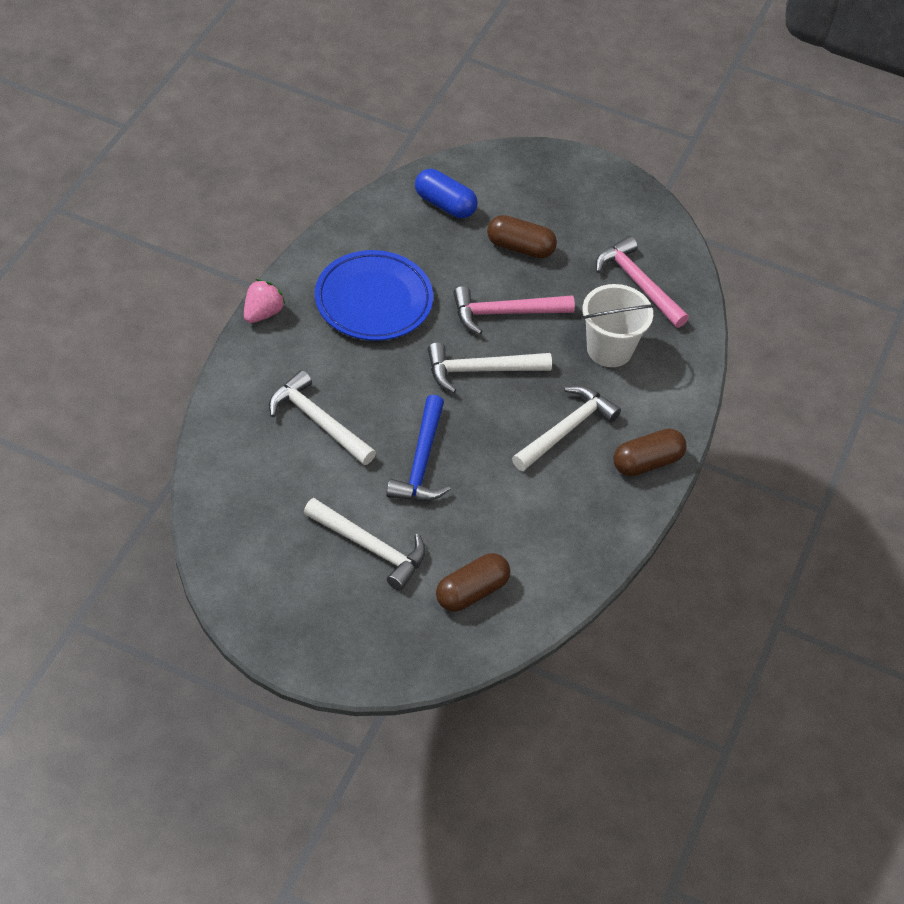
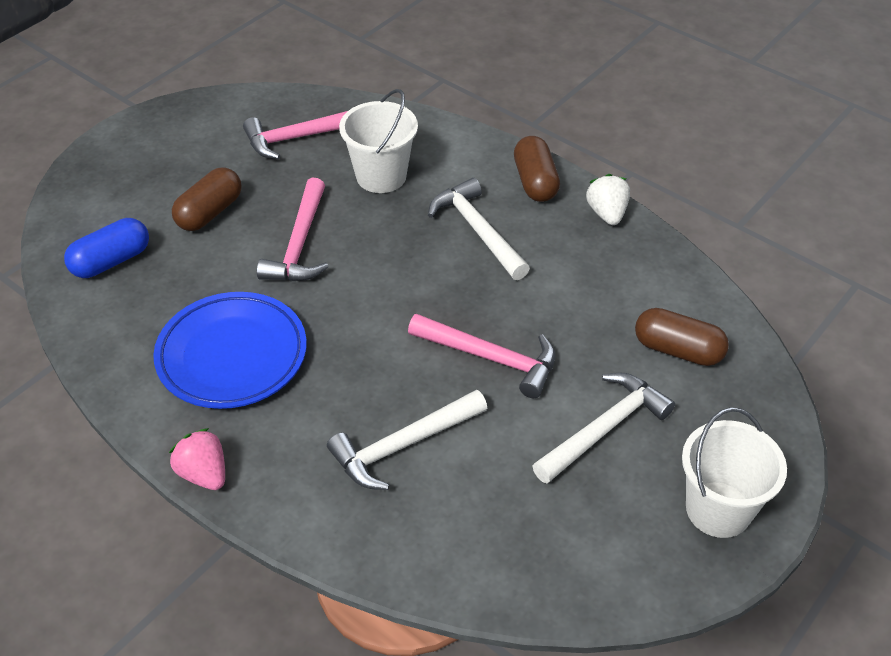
camera: 70 degrees left, 5 degrees down
(311, 631) = (718, 509): none -> white bucket
(421, 462) = (490, 358): blue hammer -> pink hammer
(471, 592) = (678, 350): brown capsule -> brown capsule turned 45 degrees counterclockwise
(480, 370) = (374, 281): white hammer -> none
(625, 522) = (607, 213): none -> white strawberry

